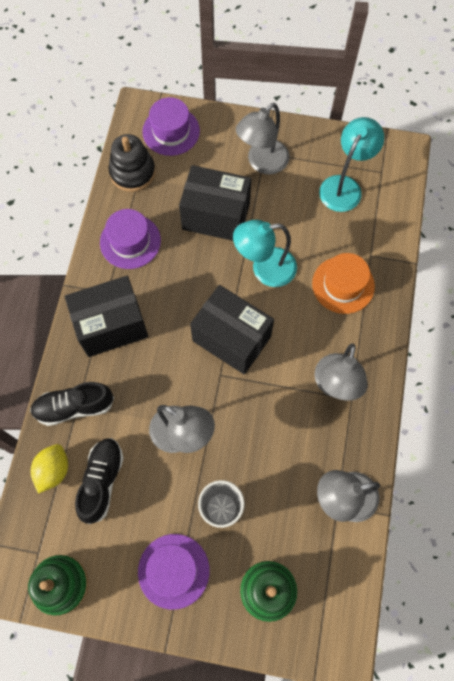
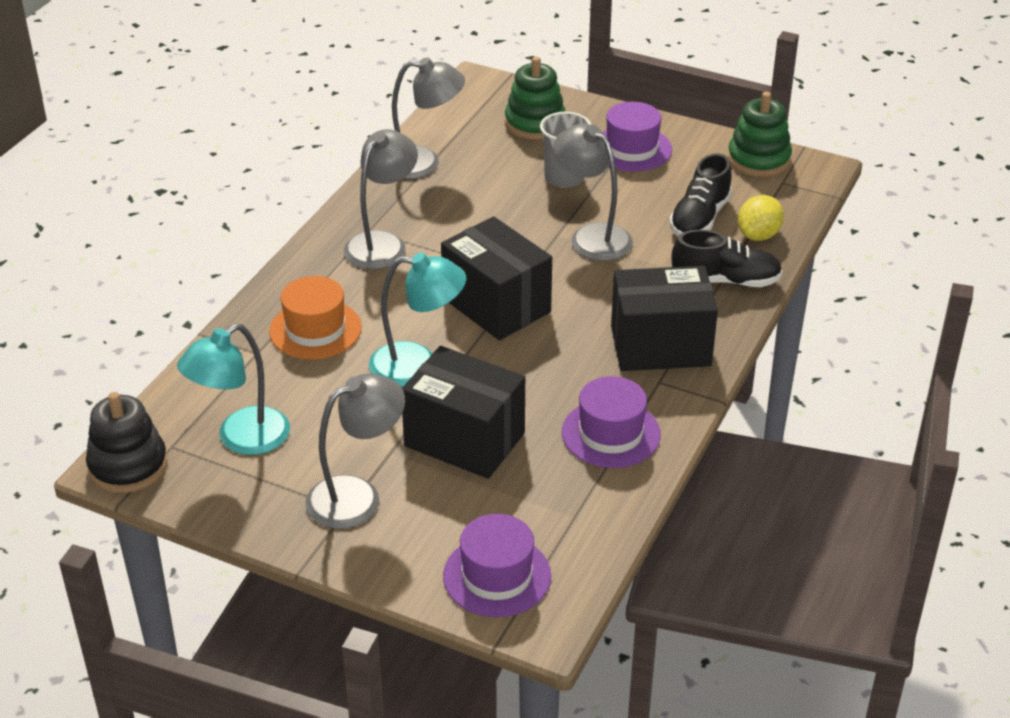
camera: 165 degrees left, 30 degrees down
(132, 172) = (584, 525): black stacking toy -> black stacking toy (128, 466)

